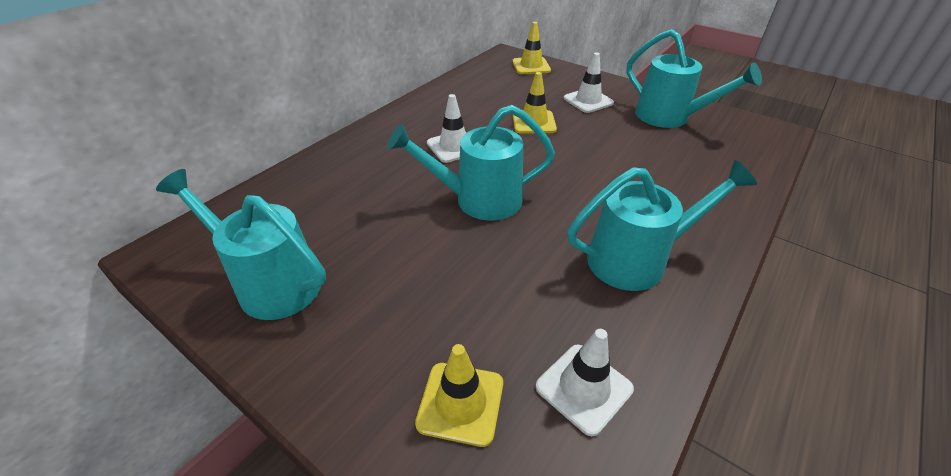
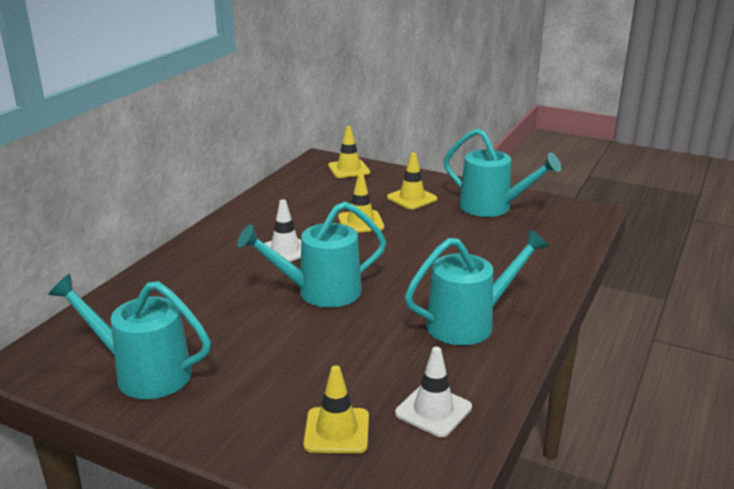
camera: 10 degrees left, 15 degrees down
(588, 101) = (412, 198): white traffic cone -> yellow traffic cone

